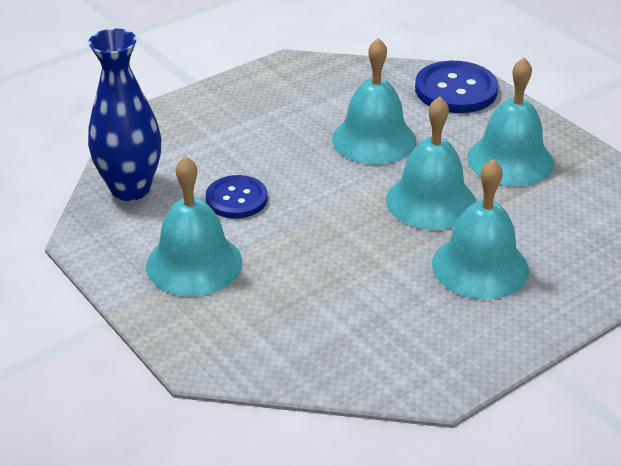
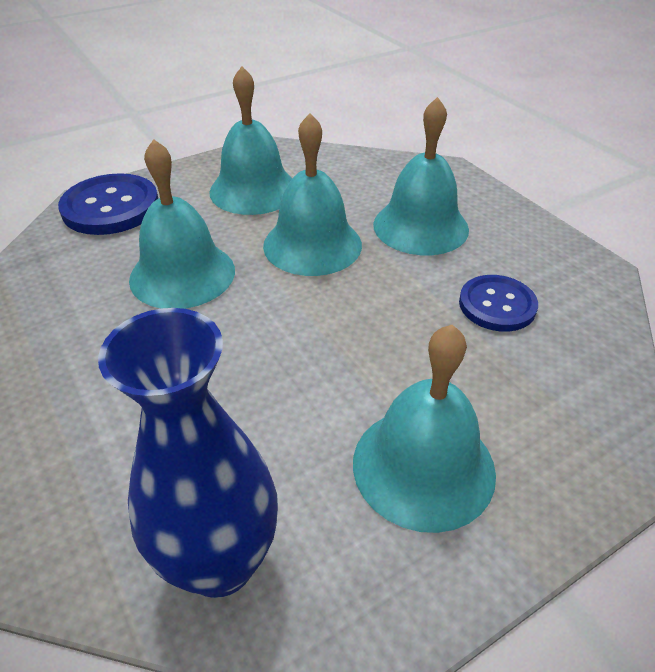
camera: 85 degrees left, 5 degrees up
(236, 199) = (278, 412): blue button -> blue button (497, 305)

